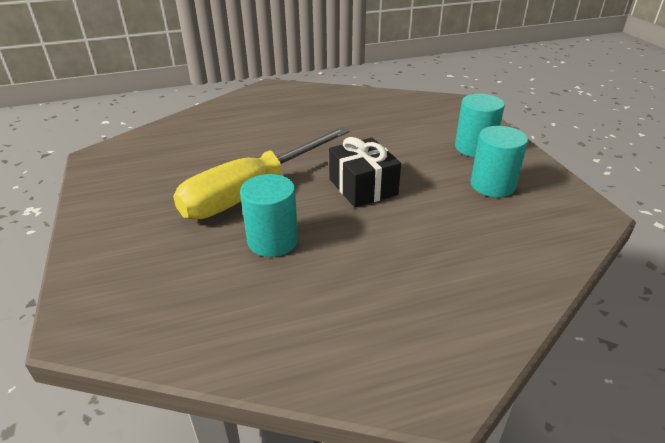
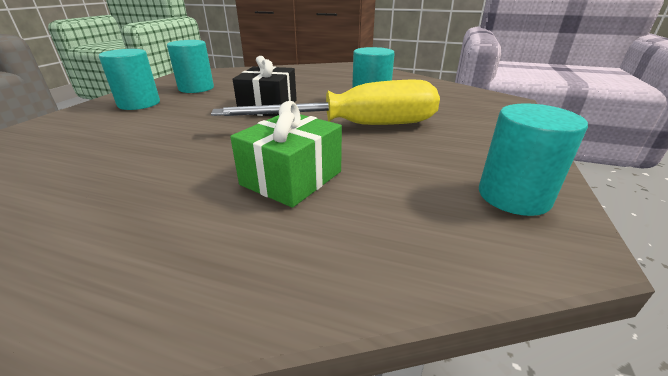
camera: 145 degrees left, 5 degrees down
(117, 170) = (513, 196): none -> turquoise cylinder
(252, 139) = (291, 178): none -> green gift

